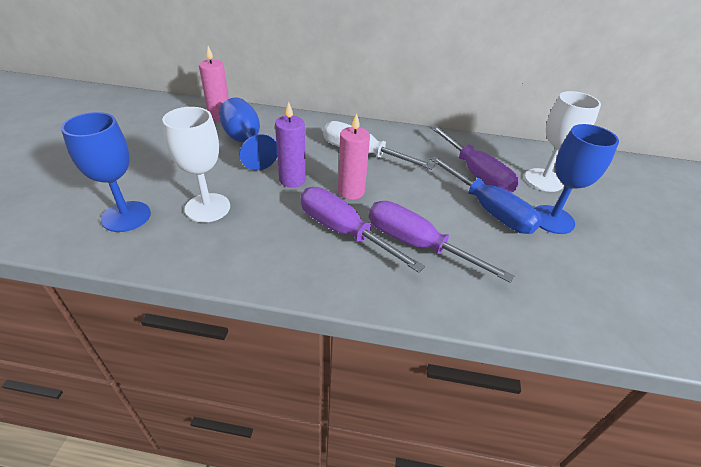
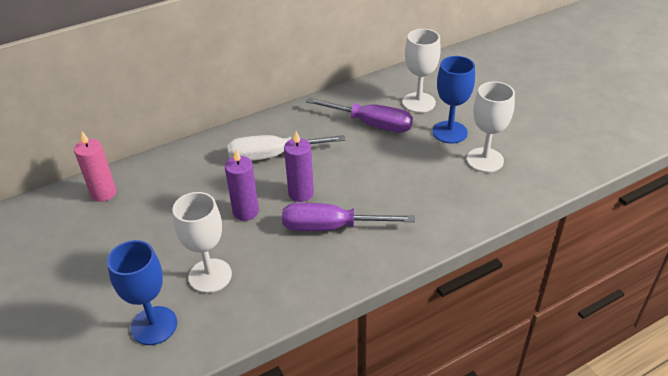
camera: 35 degrees left, 0 degrees up
(245, 142) = (163, 203): blue goblet -> none
(351, 191) = (301, 193): pink candle -> purple candle
(417, 245) = (388, 204): purple screwdriver -> none
(488, 209) = (406, 149): blue screwdriver -> none
(568, 265) = (485, 160): none -> white goblet

